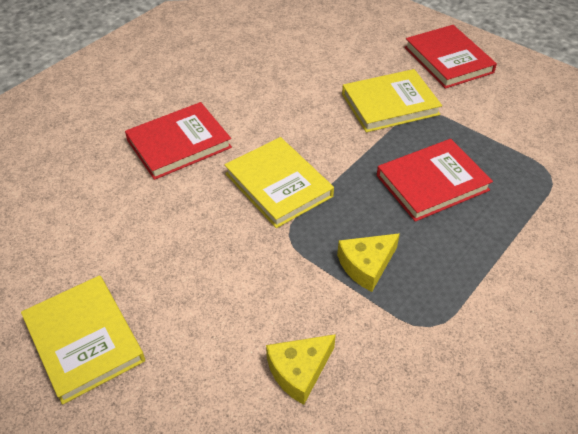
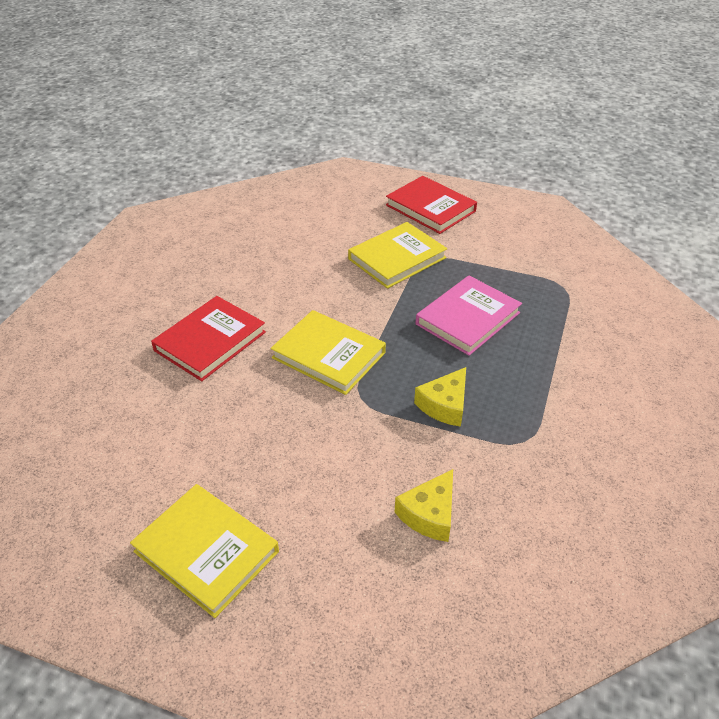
camera: 20 degrees left, 5 degrees down
(432, 183) = (467, 318): red book -> pink book

